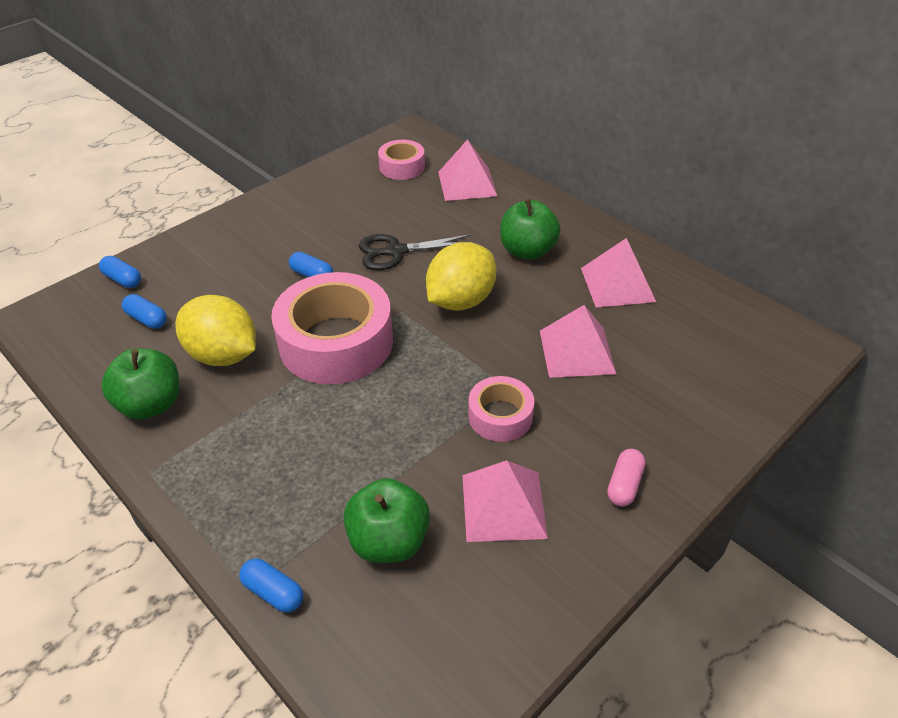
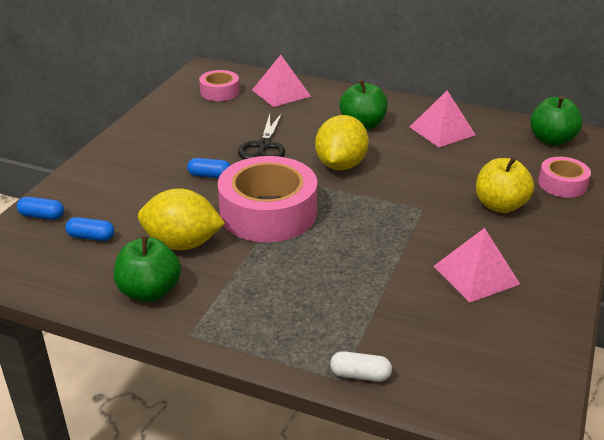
camera: 25 degrees left, 10 degrees down
(273, 592) = (360, 375): blue capsule -> white capsule
(389, 541) = (416, 318): green apple -> green apple (551, 140)
(396, 251) = (264, 146): black scissors -> black scissors turned 45 degrees counterclockwise
(500, 416) = (429, 225): pink tape -> pink tape (562, 184)
(577, 351) = (448, 175): pink pyramid -> none
(608, 415) = (500, 205): none -> yellow apple
(624, 485) = (542, 240): pink capsule -> none

